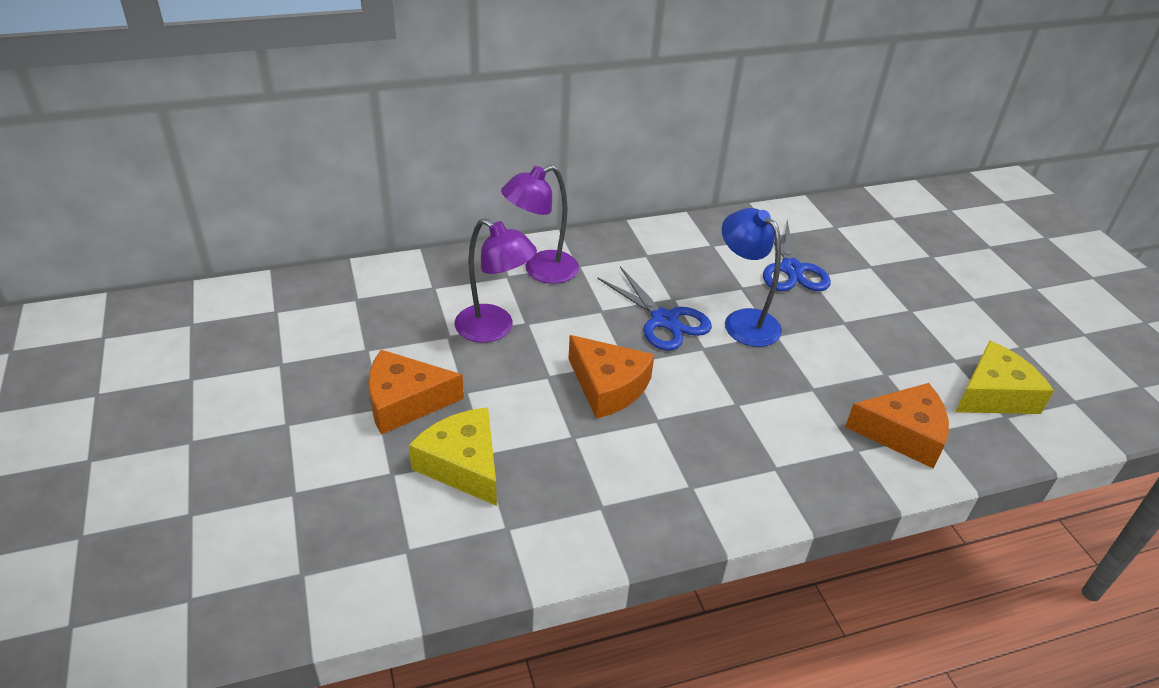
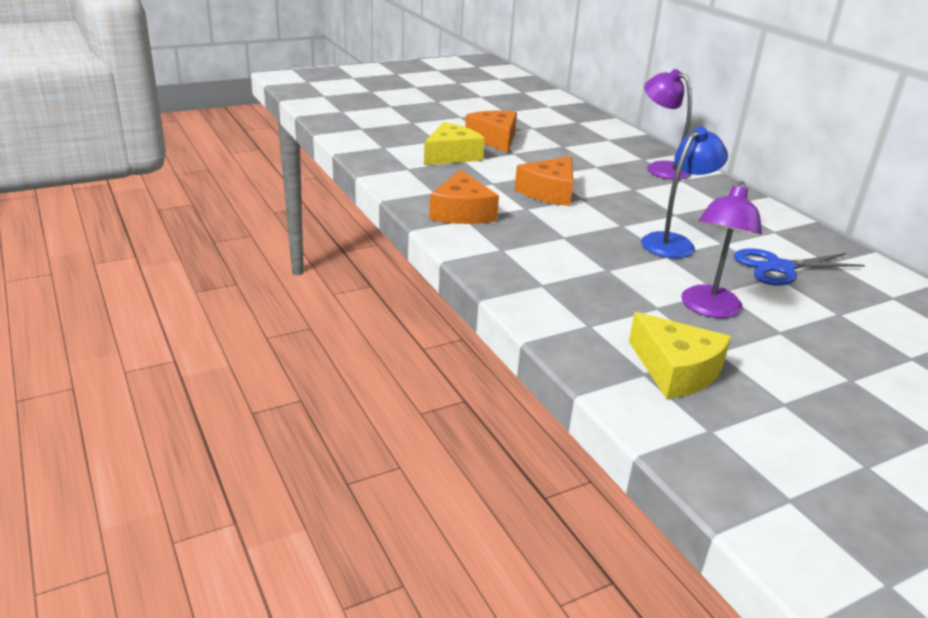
camera: 80 degrees right, 10 degrees down
(494, 329) = (581, 157): purple lamp -> purple lamp (709, 309)
(664, 320) = (643, 210): blue scissors -> none
(903, 433) = (577, 309): orange cheese -> orange cheese (461, 212)

